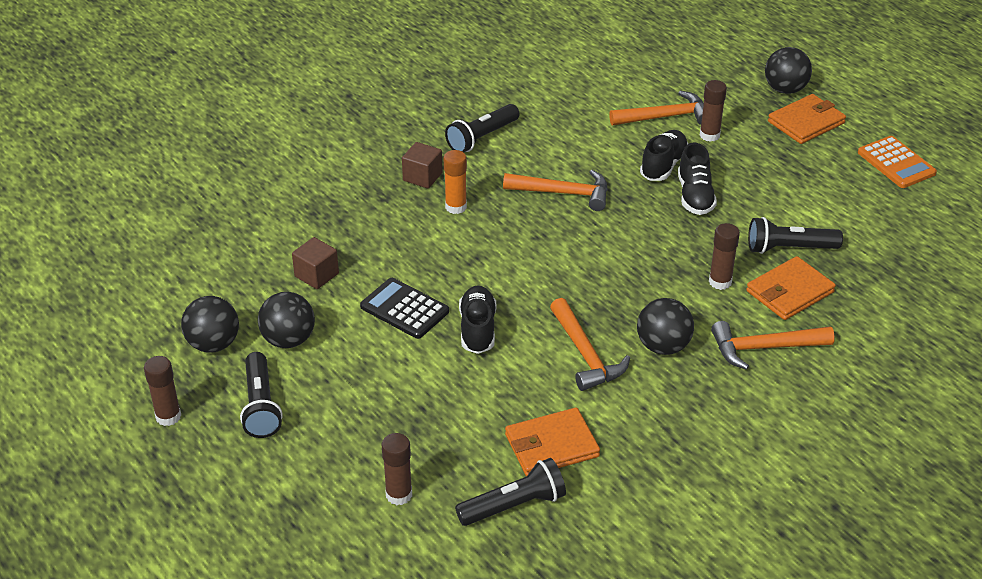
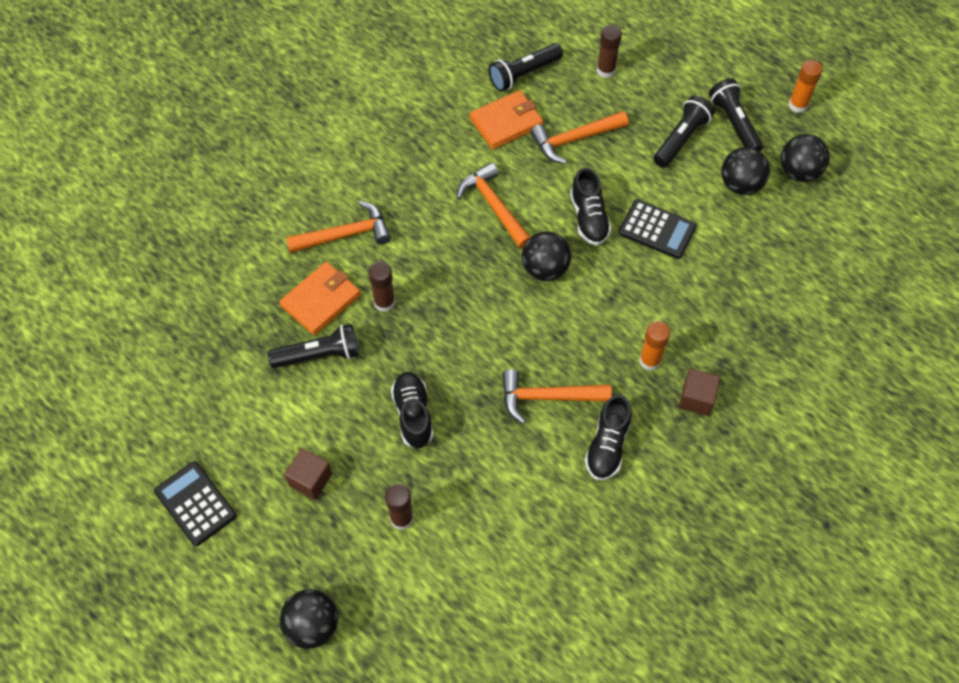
camera: 170 degrees right, 20 degrees up
(168, 416) = (798, 105): brown glue stick -> orange glue stick
(316, 275) = (747, 255): brown cube -> brown cube (310, 480)
(481, 138) = (653, 472): black flashlight -> black flashlight (681, 139)
(663, 166) = (449, 457): black shoe -> black shoe (607, 446)
(663, 346) = (430, 224): black ball -> black ball (545, 269)
(665, 117) = (454, 545): orange hammer -> orange hammer (574, 140)
(806, 122) = (290, 562): orange wallet -> none
(896, 163) = (195, 504): orange calculator -> black calculator

